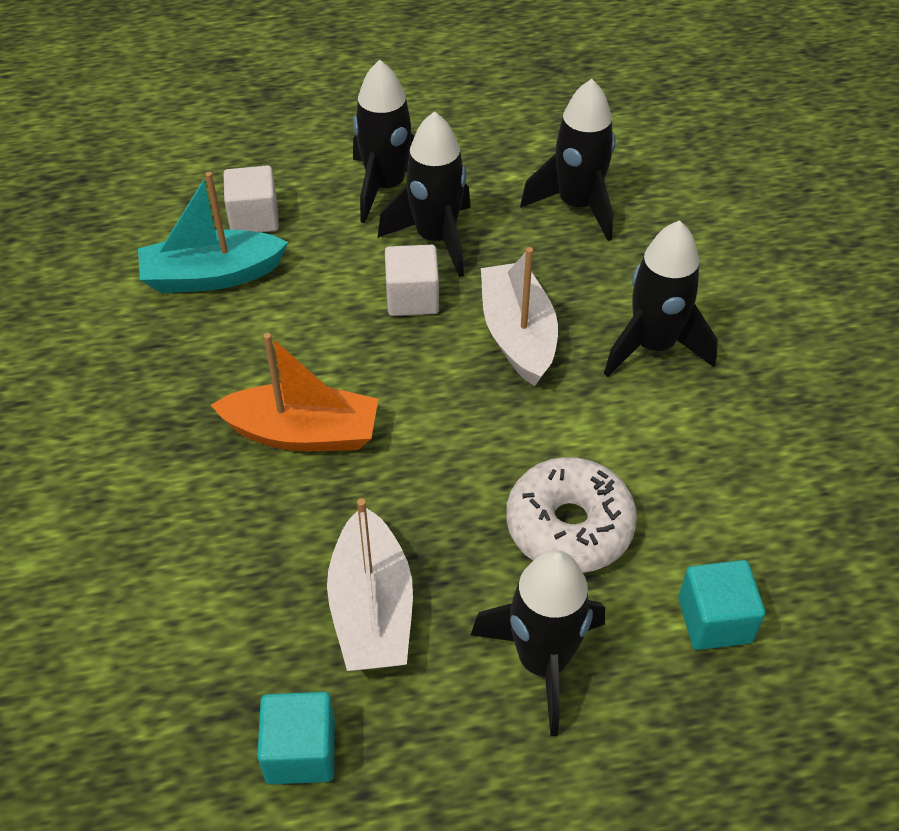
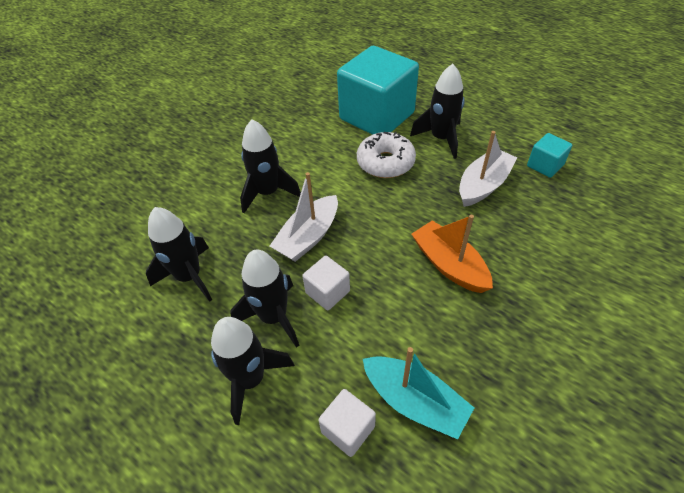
camera: 130 degrees left, 0 degrees up
(714, 620) = (377, 116): turquoise cube -> turquoise cube, size x2.30

